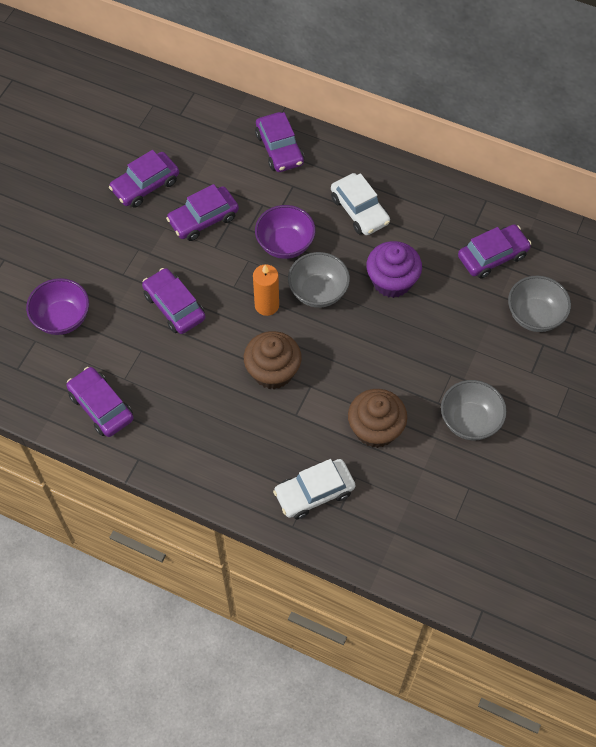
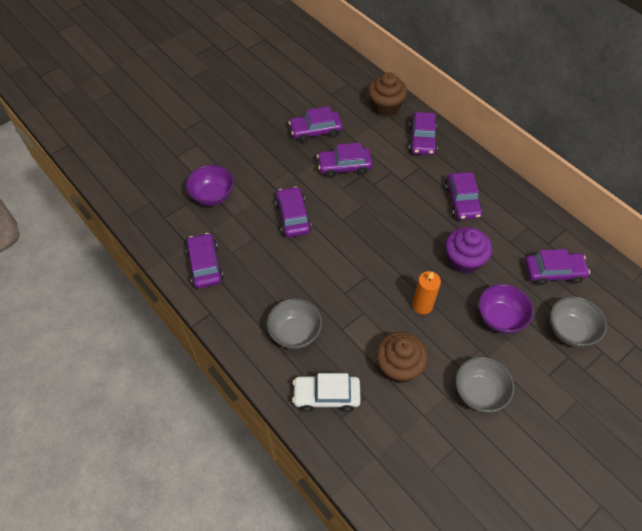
camera: 25 degrees right, 5 degrees down
(267, 305) = (360, 241): orange candle -> orange candle (422, 305)
(273, 371) = (340, 290): brown cupcake -> brown cupcake (385, 106)
(285, 244) = (394, 204): purple bowl -> purple bowl (500, 318)
(318, 292) = (403, 246): grey bowl -> grey bowl (295, 333)
(359, 210) = (462, 201): white car -> purple car

